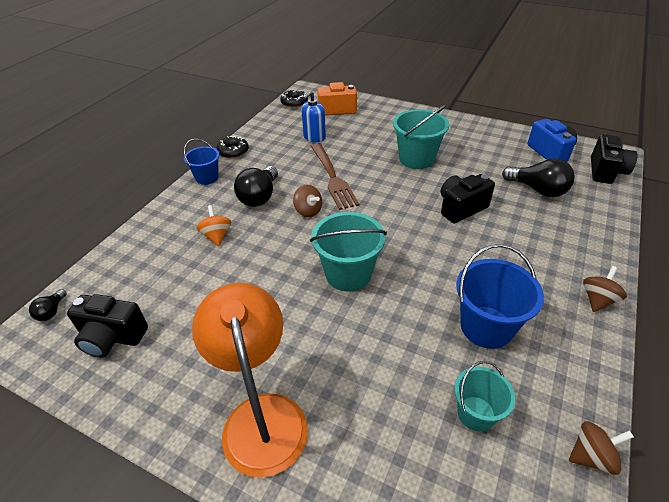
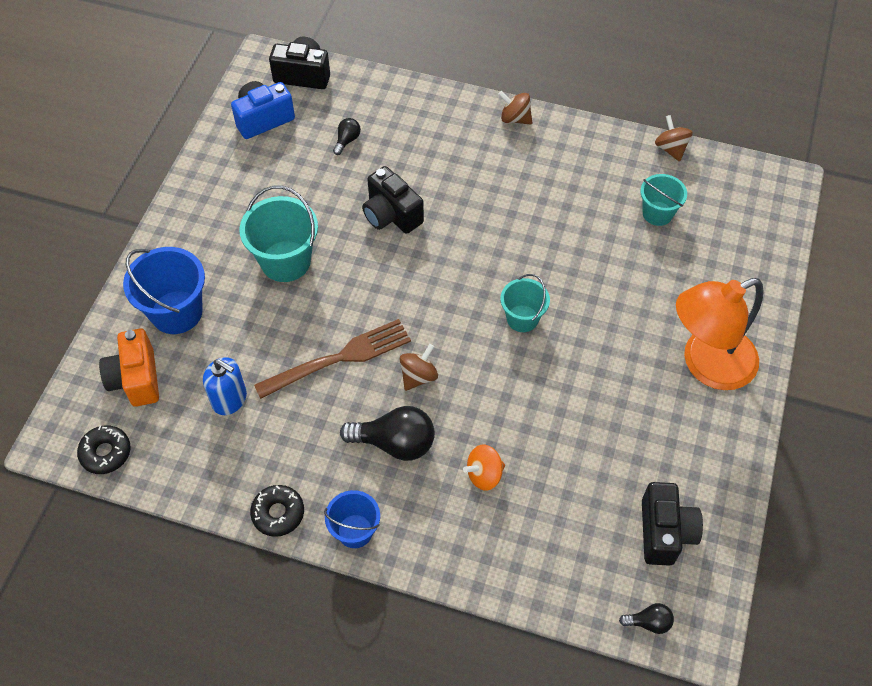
camera: 100 degrees left, 15 degrees up
(348, 274) = (522, 318): turquoise bucket -> turquoise bucket, size x0.62
(486, 327) = (567, 201): blue bucket -> blue bucket (176, 312)
(538, 190) = (347, 140): black light bulb -> black light bulb, size x0.50

